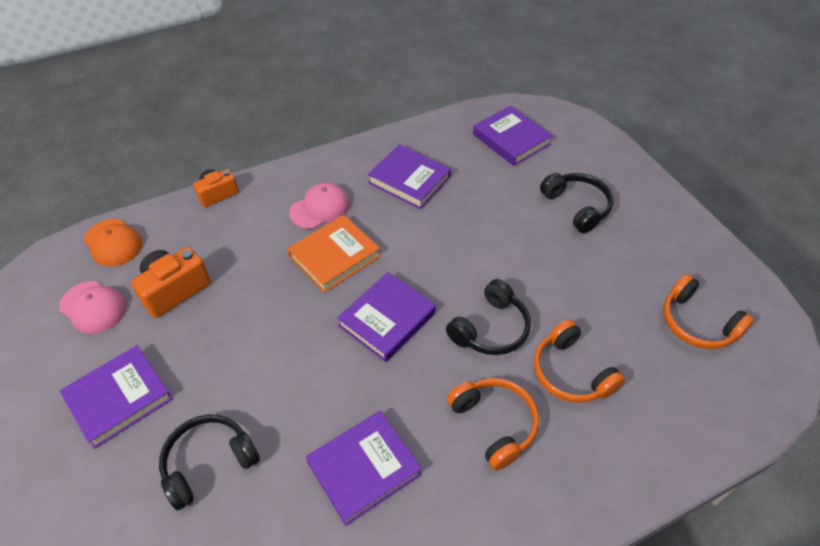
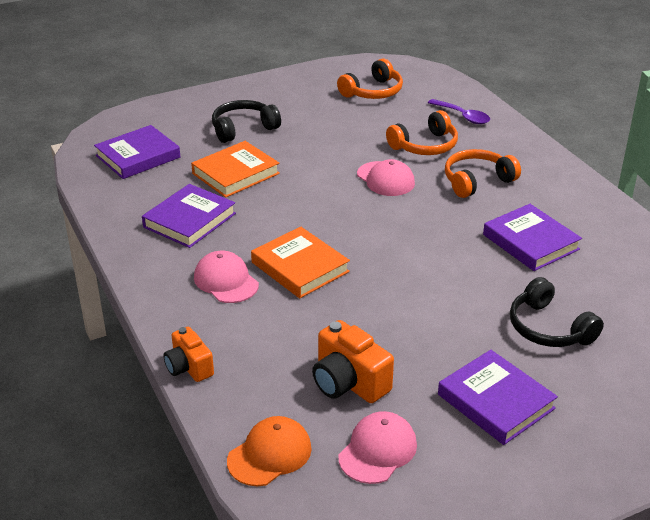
camera: 90 degrees left, 15 degrees down
(387, 319) = (380, 232): purple book -> none
(489, 205) = (235, 173): none -> orange book
(490, 328) = (385, 179): black headphones -> pink cap
(658, 424) = (463, 116): none -> purple spoon

